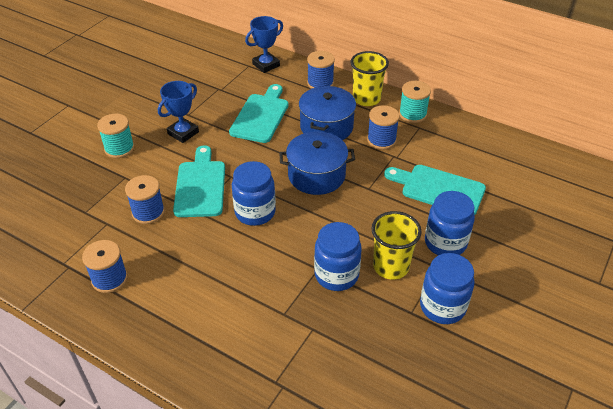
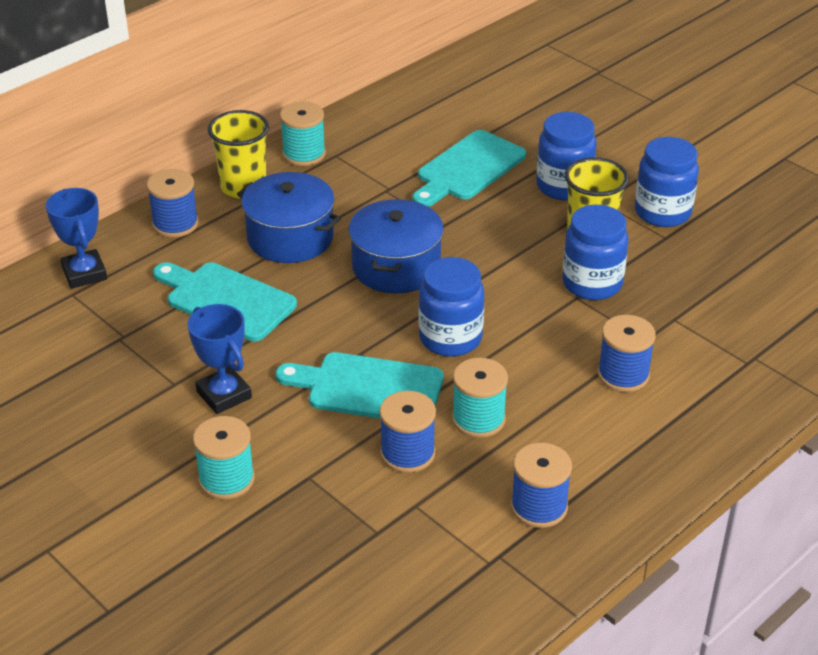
camera: 75 degrees left, 5 degrees down
(183, 238) = (478, 419): none -> turquoise spool
(381, 140) = (347, 193): blue spool -> blue spool (623, 375)

